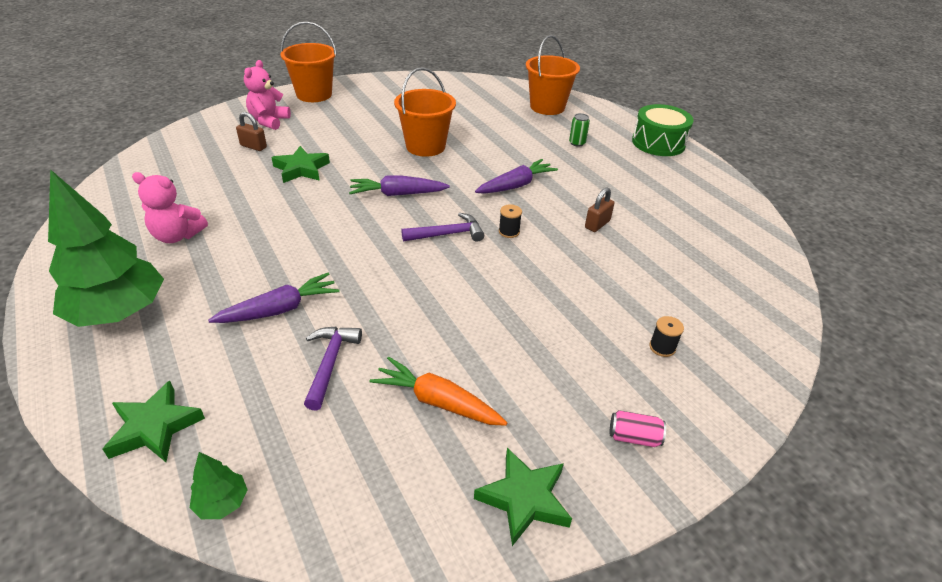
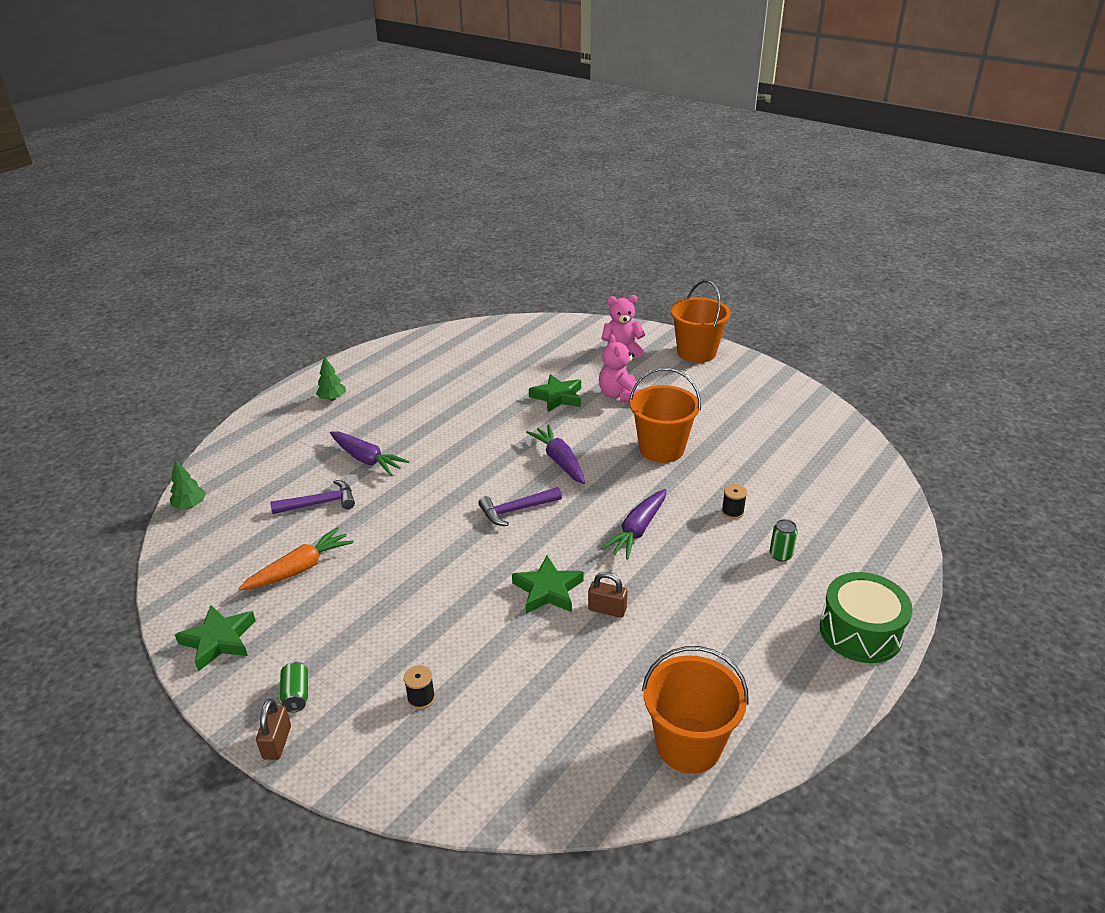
camera: 70 degrees right, 5 degrees down
(119, 313) = (332, 399): green tree -> green tree, size x0.42
(155, 427) = (240, 457): green star -> green star (548, 590)
(177, 236) = (425, 382): pink teddy bear -> pink teddy bear (619, 395)
(253, 146) = (572, 361): brown padlock -> brown padlock (277, 742)
(437, 402) = (299, 569): orange carrot -> orange carrot turned 45 degrees clockwise
(448, 234) = (516, 510): purple hammer -> purple hammer turned 105 degrees clockwise
(509, 231) = (547, 547): black spool -> black spool (732, 512)
(515, 185) = (637, 530): purple carrot -> purple carrot turned 90 degrees clockwise
(547, 107) = (851, 508): orange bucket -> orange bucket (688, 745)
(634, 437) = (296, 695): pink can -> green can

